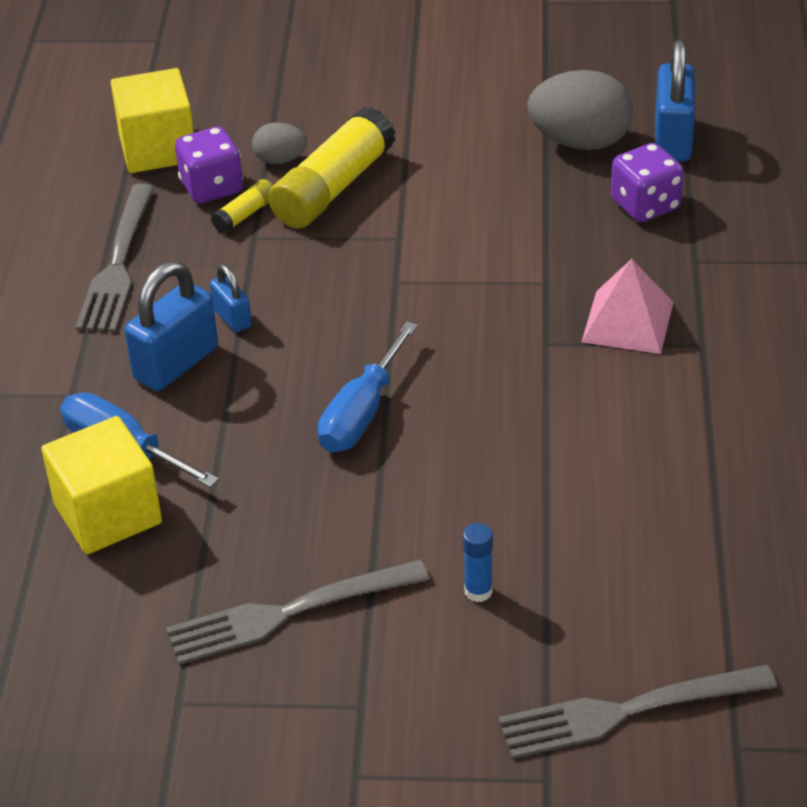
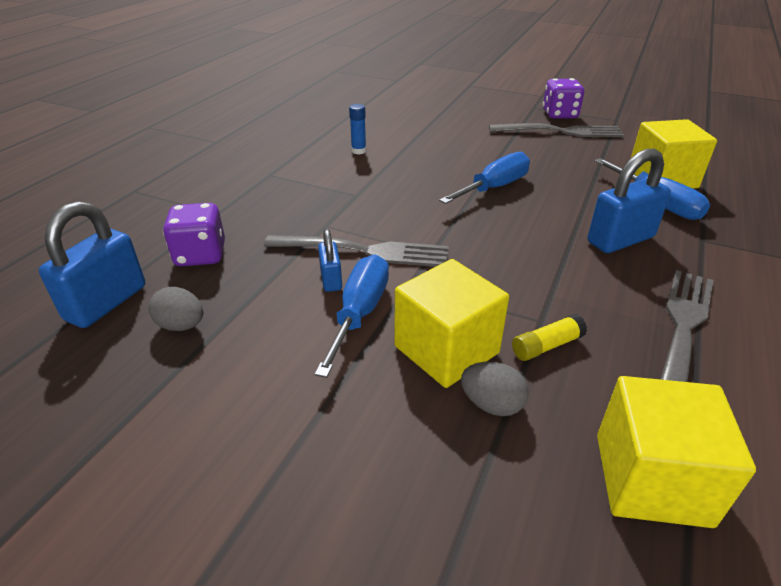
camera: 160 degrees left, 5 degrees down
(212, 187) = (580, 391): purple dice -> purple dice (559, 115)
(232, 318) = (572, 258): blue padlock -> blue padlock (331, 280)
(333, 188) = (446, 349): yellow glue stick -> yellow cube
(429, 196) = (360, 313): none -> blue screwdriver
(478, 591) = (467, 122): blue glue stick -> blue glue stick (358, 151)
(580, 142) = (181, 325): grey egg -> grey egg, size x0.53
(627, 322) = (298, 192): pink pyramid -> none
(627, 711) = (429, 90): grey fork -> grey fork (363, 251)

